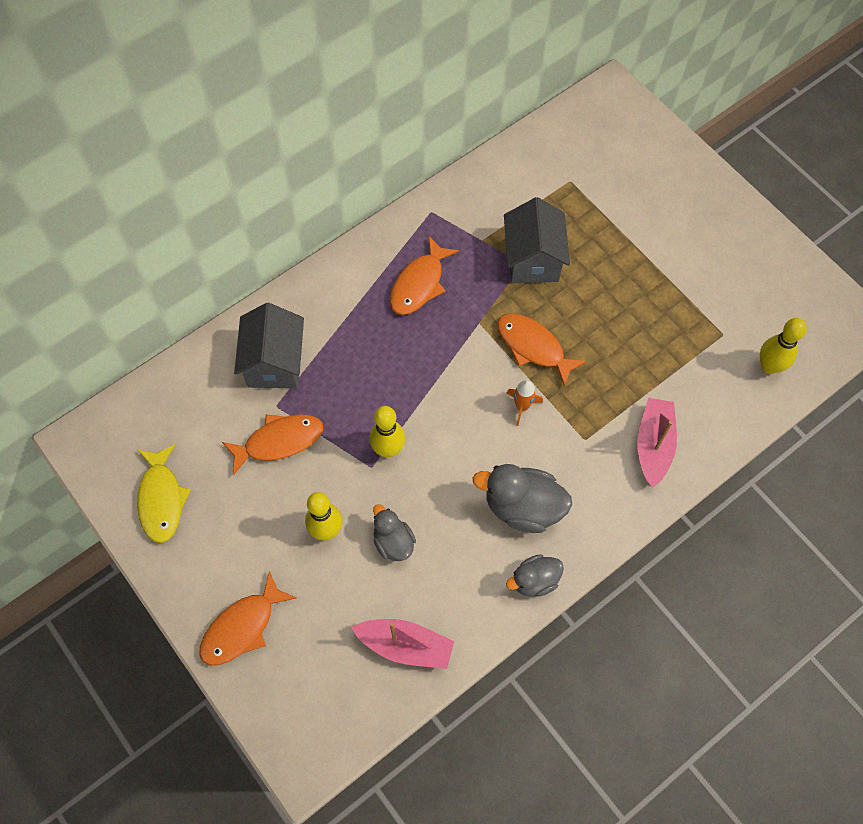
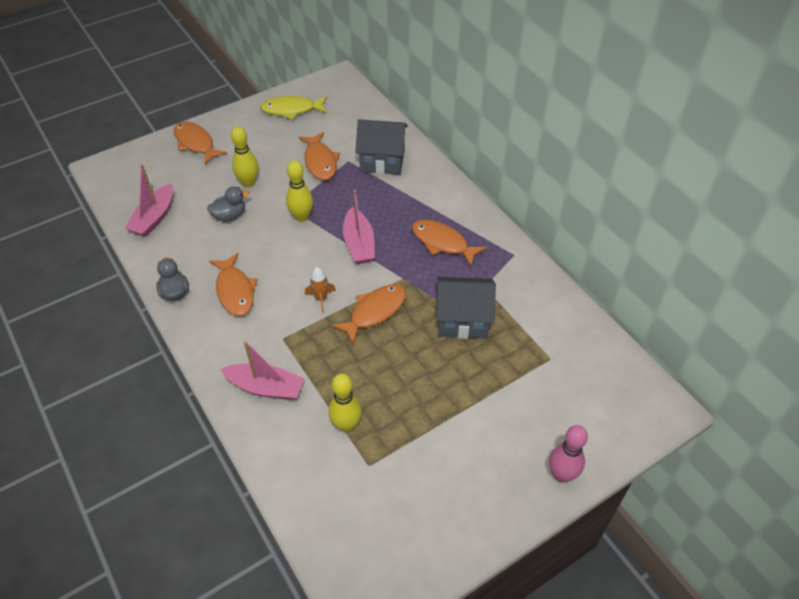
camera: 95 degrees right, 15 degrees down
(429, 375) = (359, 244): none -> pink boat
(523, 507) = (235, 291): grey duck -> orange fish
(698, 176) = (561, 474): none -> pink bowling pin
(769, 366) = (327, 501): yellow bowling pin -> yellow bowling pin (346, 425)

